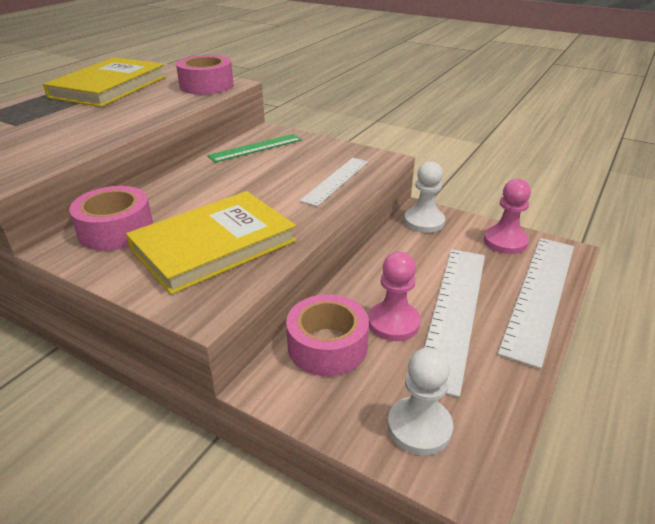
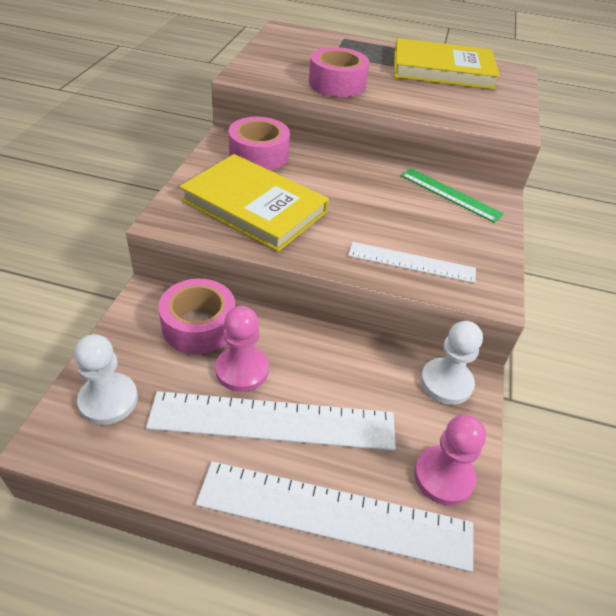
camera: 70 degrees right, 10 degrees up
(206, 85) = (493, 115): pink tape -> pink tape (337, 84)

